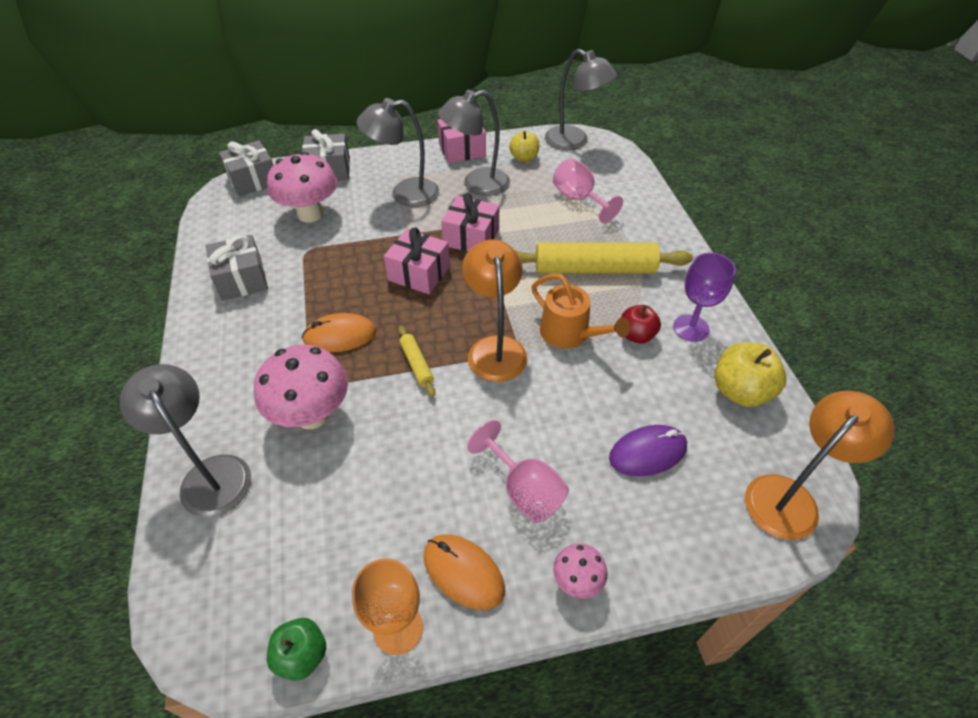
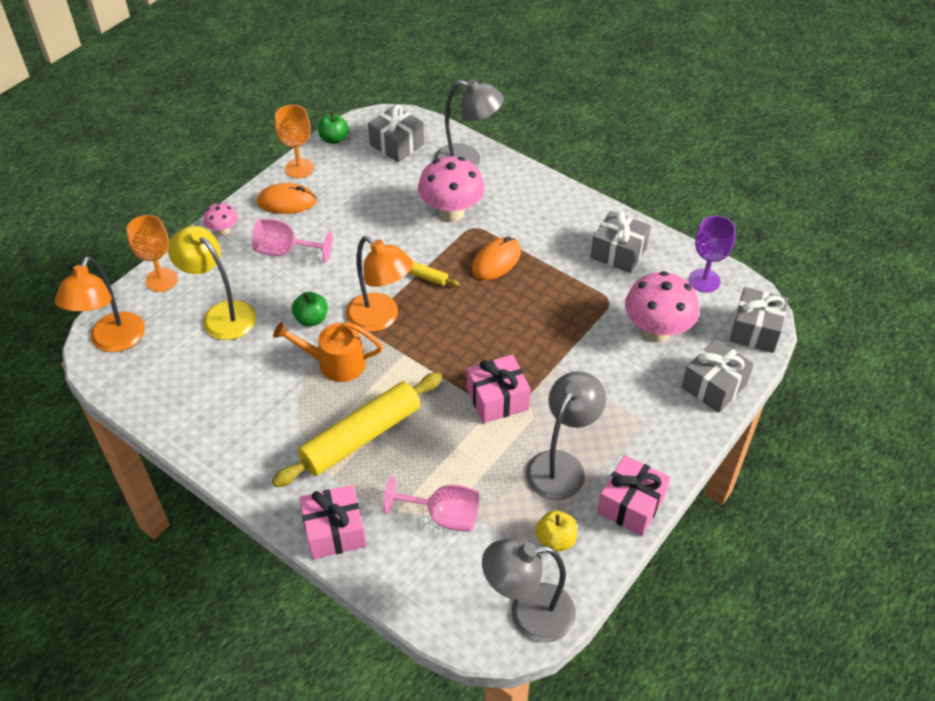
camera: 140 degrees right, 0 degrees up
(244, 570) = (397, 144): none -> grey gift
(405, 194) = (611, 406): grey lamp -> none
(419, 273) = (500, 338): pink gift -> pink gift (334, 531)
(558, 387) = (311, 319): none -> green apple
(636, 335) = (281, 394): red apple -> none
(647, 452) = (221, 314): purple mouse -> yellow lamp
(691, 328) = (240, 429): purple goblet -> purple goblet (704, 280)
(697, 551) = (161, 280): none -> orange goblet
(740, 391) = (175, 396): yellow apple -> none

